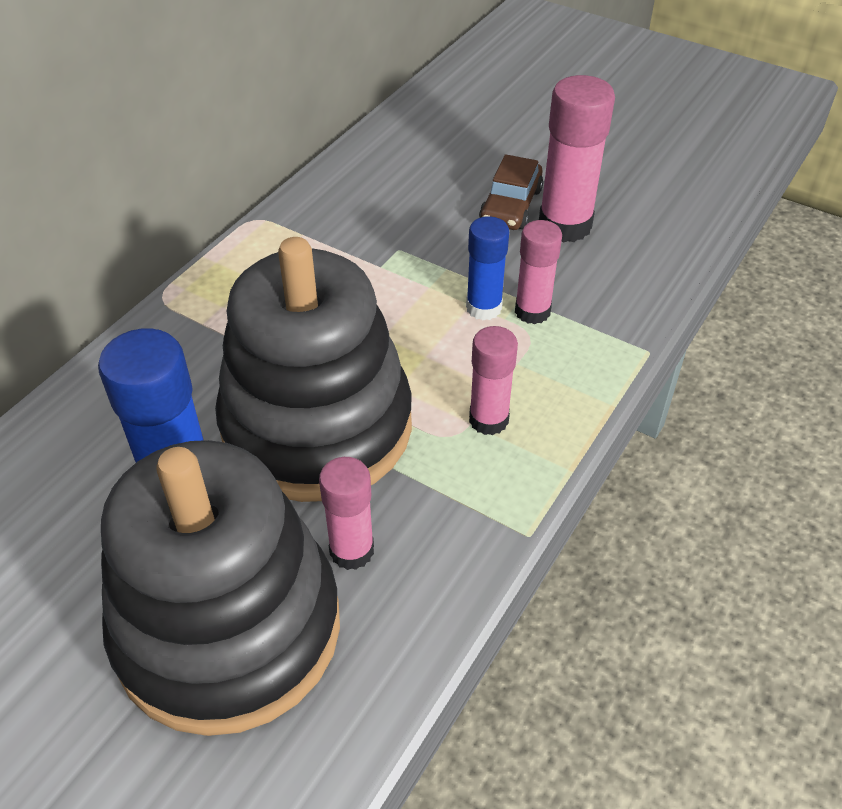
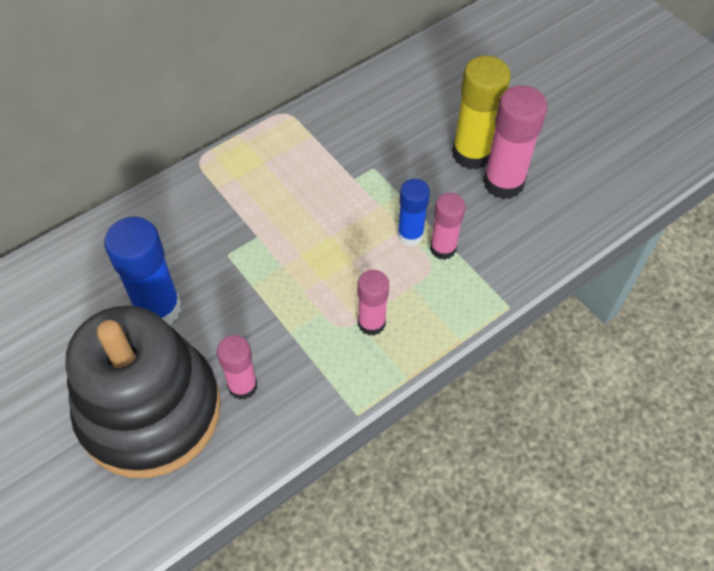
camera: 20 degrees right, 10 degrees up
(317, 427) = (258, 291): black stacking toy -> none
(510, 206) = (472, 154): brown car -> yellow glue stick

